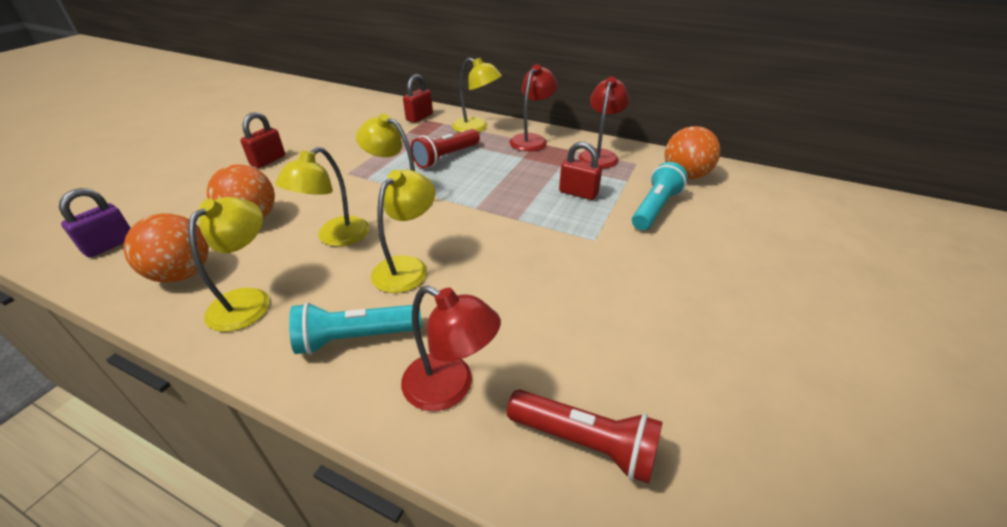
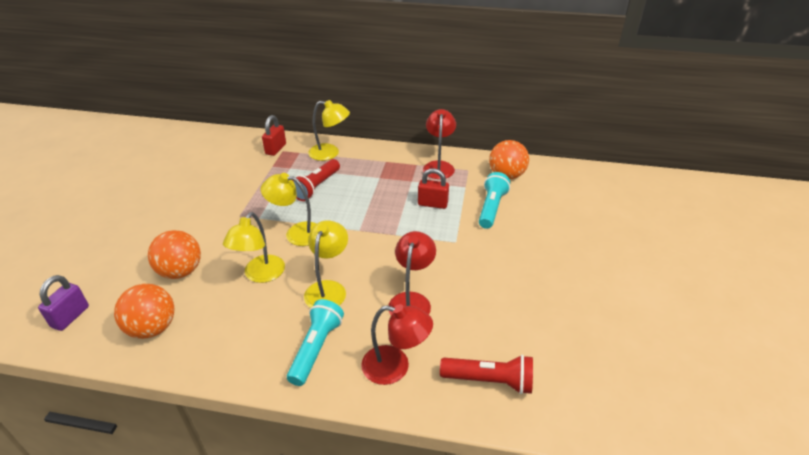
camera: 15 degrees left, 0 degrees up
(248, 300) = (220, 338): yellow lamp -> none
(268, 160) = (161, 214): red padlock -> none
(356, 338) = (316, 348): turquoise flashlight -> turquoise flashlight turned 135 degrees clockwise
(532, 139) = (380, 159): red lamp -> red lamp (411, 300)

